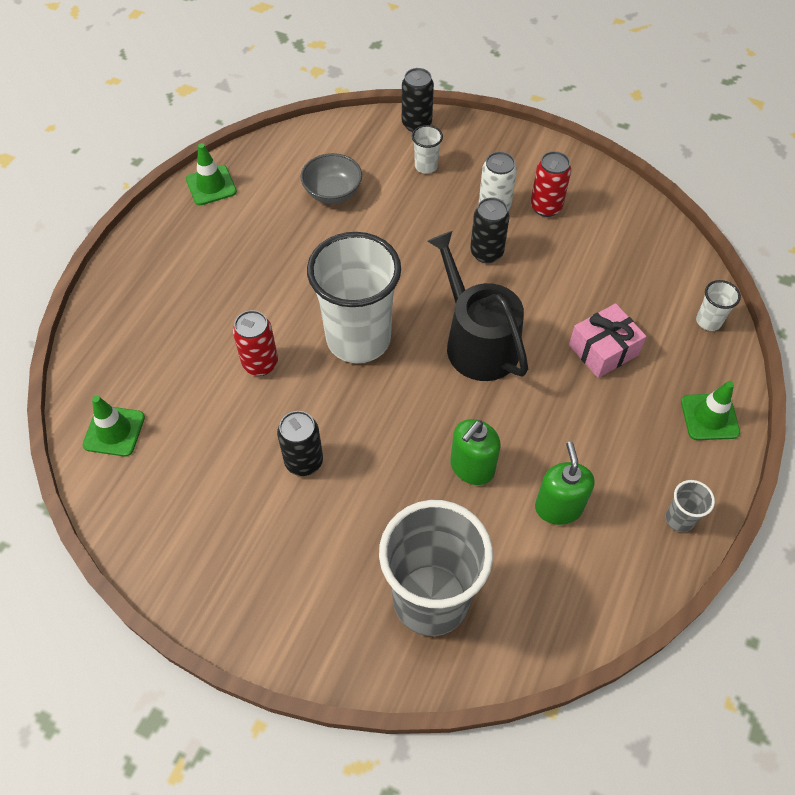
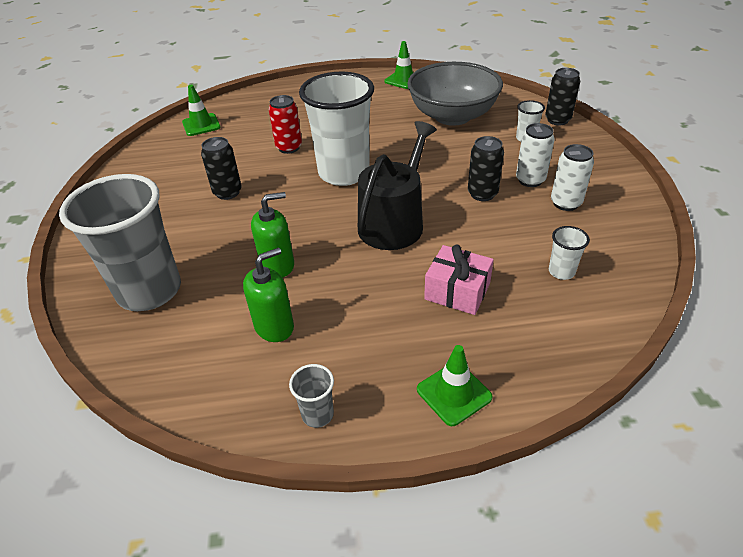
camera: 60 degrees right, 15 degrees down
(332, 192) = (452, 116): grey bowl -> grey bowl, size x1.91
(472, 467) = (278, 265): green soap dispenser -> green soap dispenser turned 150 degrees clockwise
(546, 207) = (565, 203): red can -> white can
(708, 321) = (567, 349): white cup -> white cup (561, 272)

